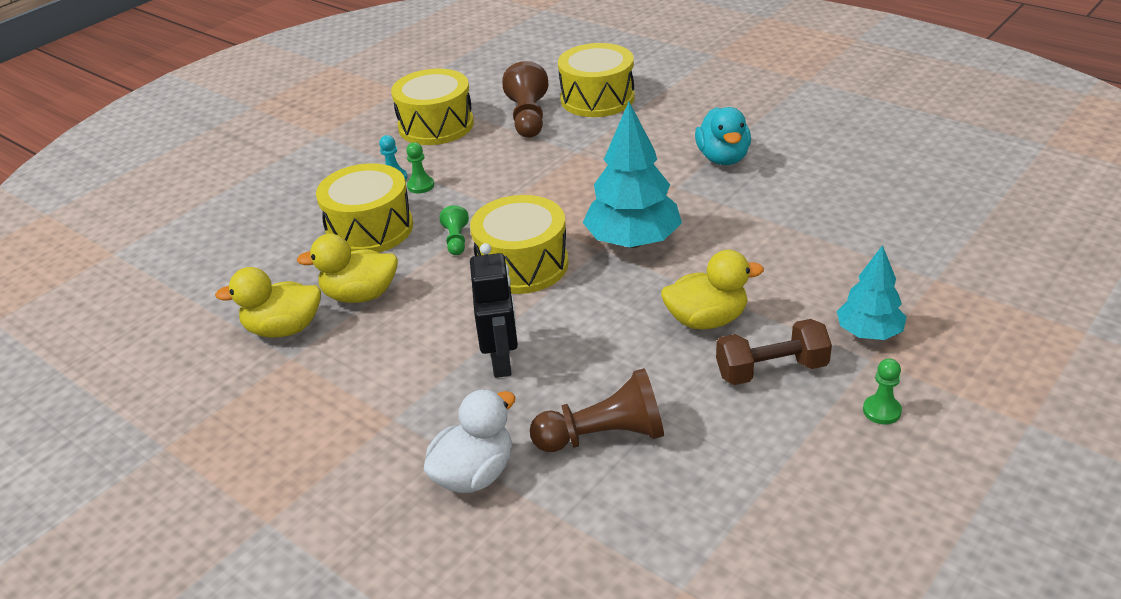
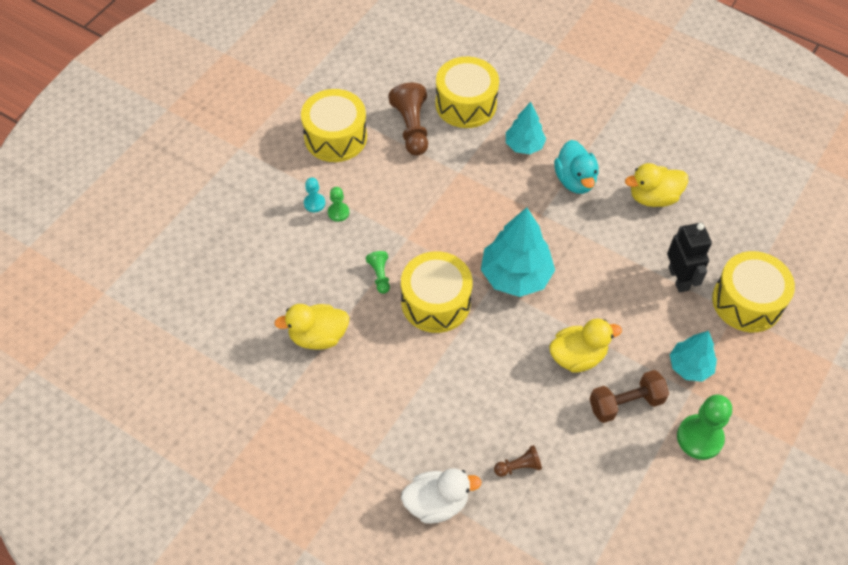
camera: 10 degrees left, 20 degrees up
(284, 329) = (268, 372): yellow duck -> yellow duck (653, 197)
(370, 229) = (308, 263): yellow drum -> yellow drum (747, 302)
(474, 474) = (436, 503): white duck -> white duck turned 45 degrees clockwise
(502, 361) = (437, 400): black robot -> black robot (679, 278)
(604, 436) = (519, 466): brown pawn -> brown pawn, size x0.53
(662, 130) = (524, 145): none -> turquoise tree
(881, 411) = (699, 438): green pawn -> green pawn, size x1.88

